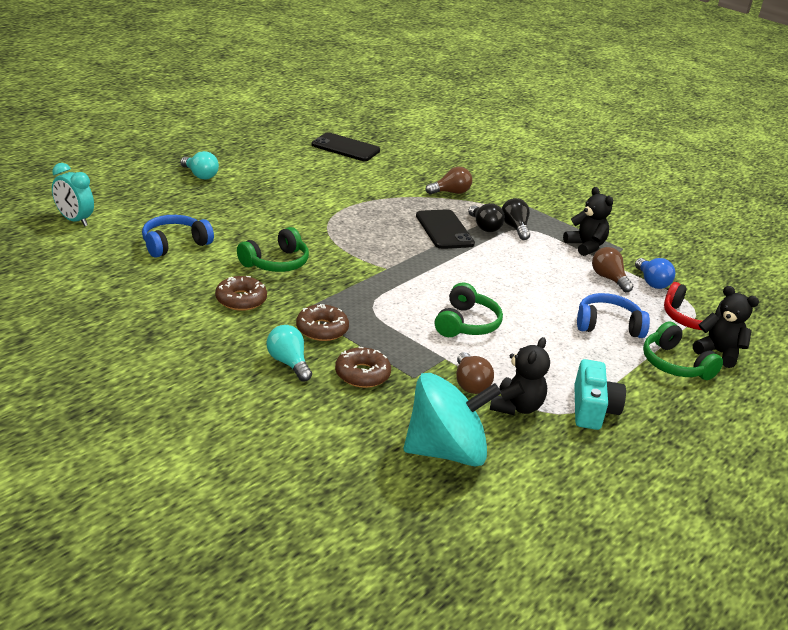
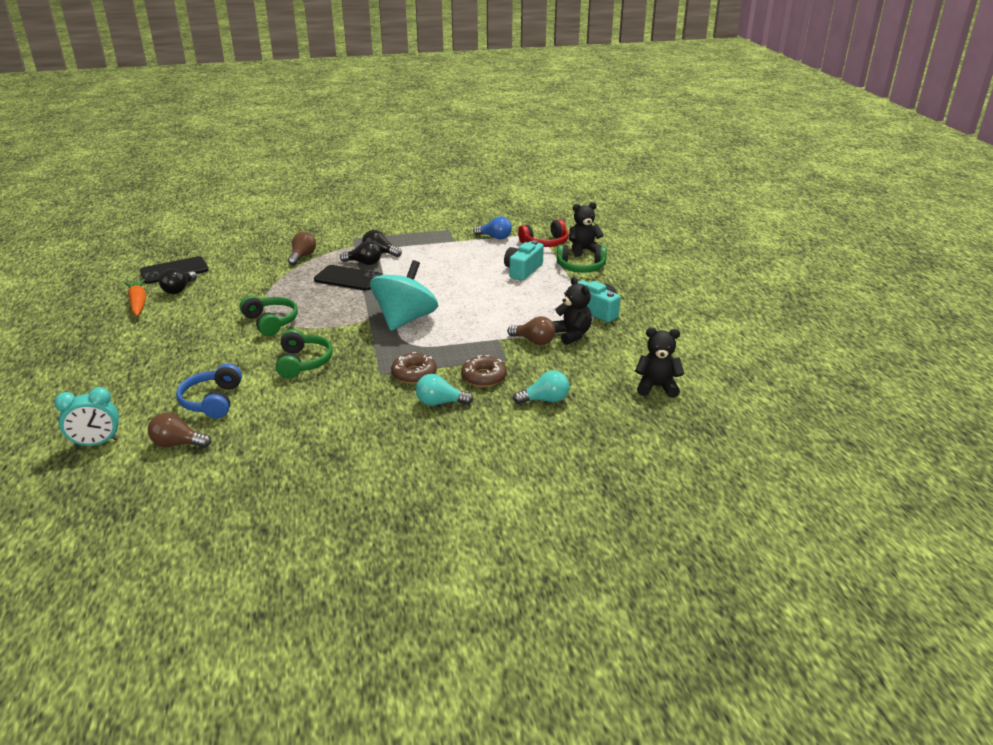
camera: 50 degrees left, 0 degrees up
(200, 175) = (115, 352): turquoise light bulb -> turquoise light bulb (545, 400)
(241, 300) = (335, 396): brown donut -> none
(279, 154) = (138, 303): none -> orange carrot
(320, 162) = (179, 290): none -> black light bulb
(445, 451) = (592, 377): turquoise spinning top -> turquoise spinning top (405, 319)
(466, 324) = (469, 316): green headphones -> green headphones (271, 322)
(585, 246) = (432, 240): black teddy bear -> black teddy bear (656, 387)
(608, 279) = (475, 248): brown light bulb -> brown light bulb (177, 444)
(608, 325) = (523, 270): blue headphones -> turquoise camera

